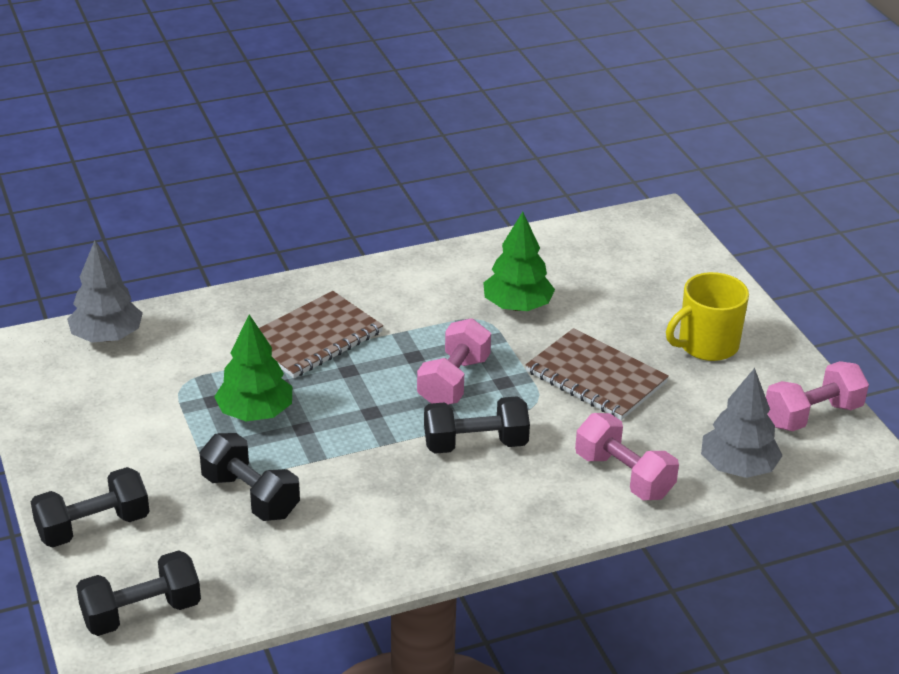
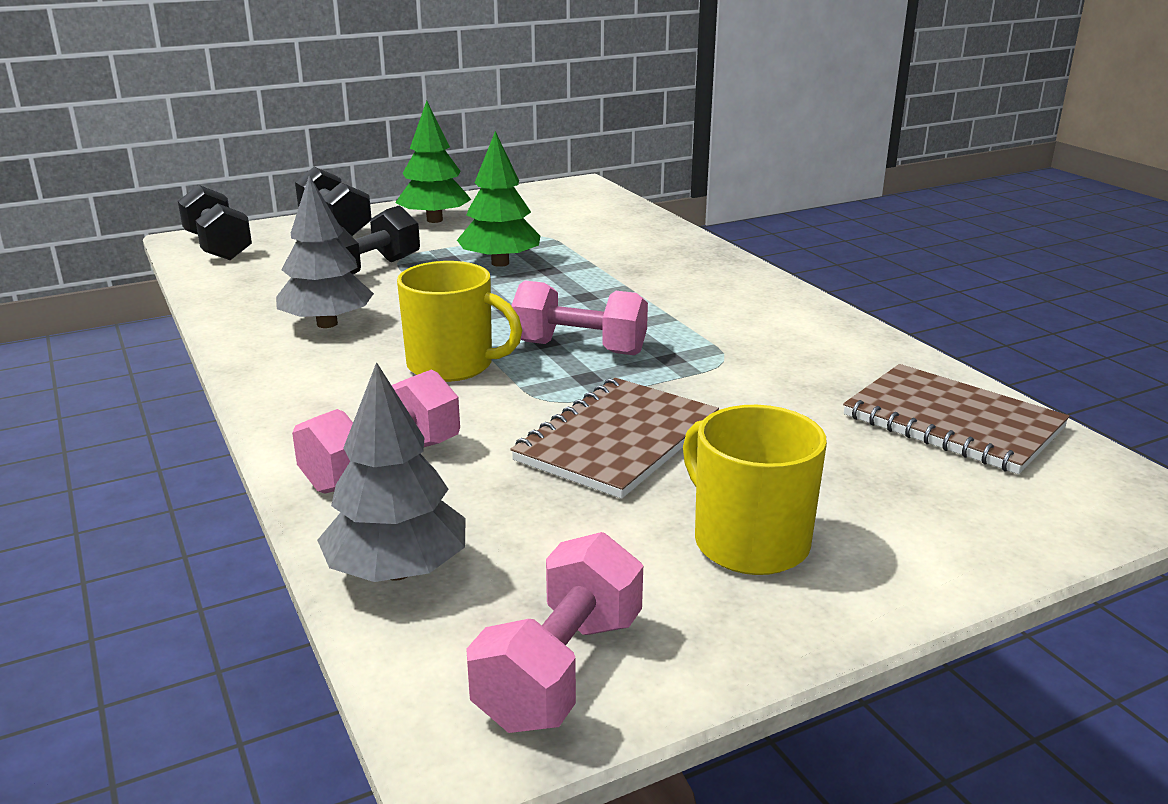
camera: 85 degrees right, 10 degrees down
(107, 336) = (606, 207): grey tree -> grey tree (327, 324)
(314, 338) = (640, 277): brown notebook -> brown notebook (952, 422)
(475, 444) = (453, 365): black dumbbell -> yellow mug
(517, 306) = (768, 380): green tree -> green tree (434, 220)
(812, 415) = (560, 670): pink dumbbell -> pink dumbbell turned 60 degrees clockwise

